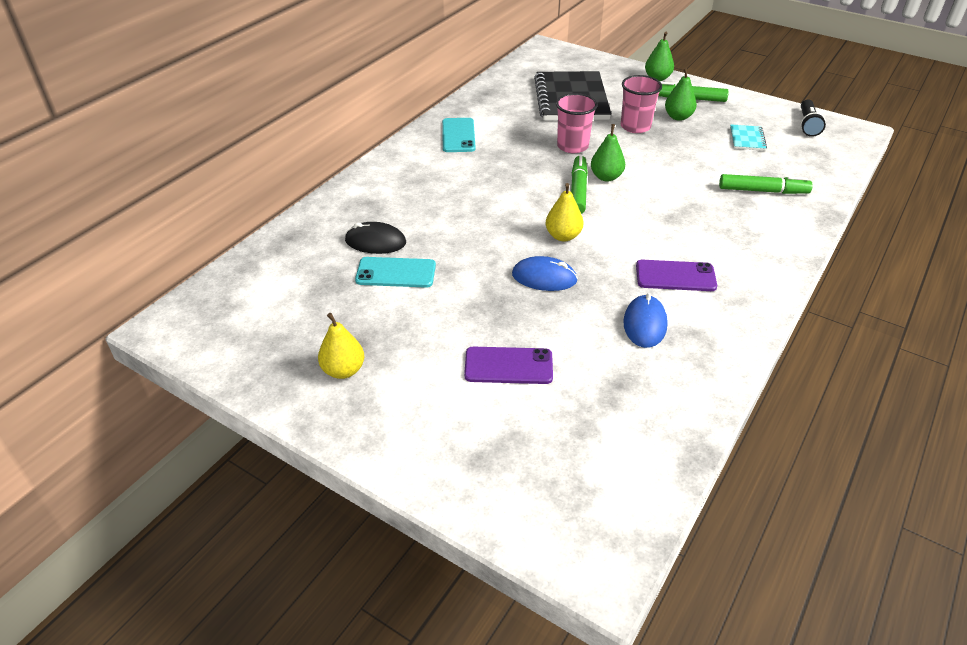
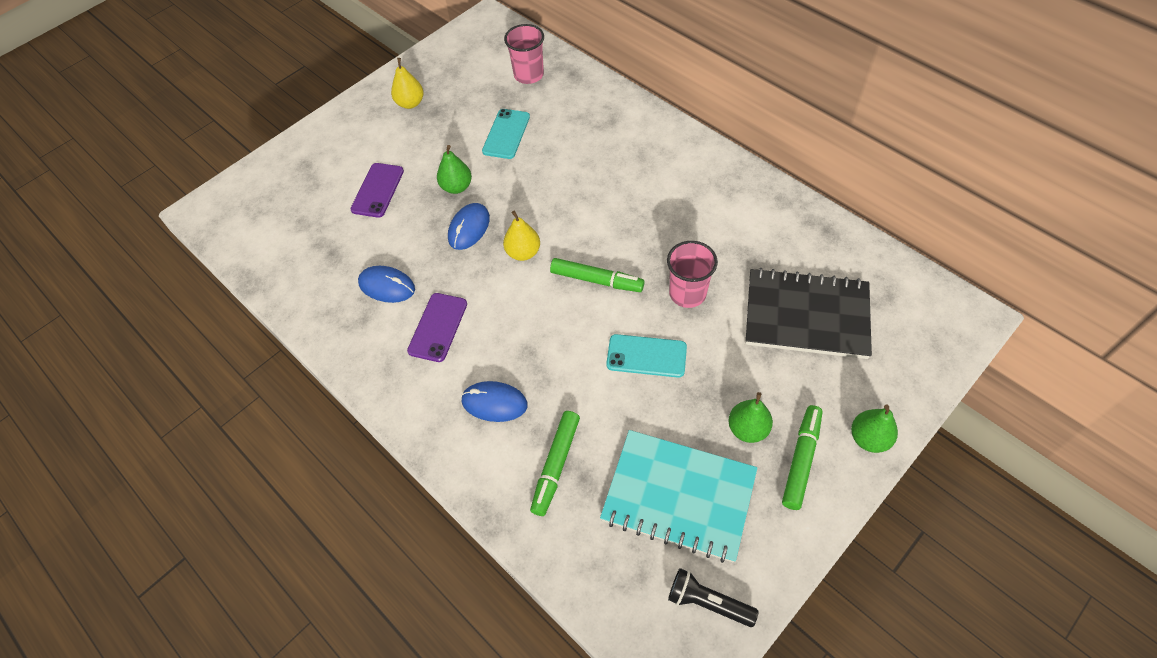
camera: 105 degrees right, 15 degrees up
(375, 242) = (551, 123): black mouse -> none
(458, 135) = (724, 194): turquoise phone -> turquoise phone (646, 356)
(606, 177) = (617, 311): green pear -> green pear (456, 187)
(635, 126) = (726, 370): pink cup -> pink cup (528, 75)
(731, 229) = (494, 403): none -> blue mouse
(747, 139) = (678, 496): turquoise notebook -> turquoise notebook, size x2.28

